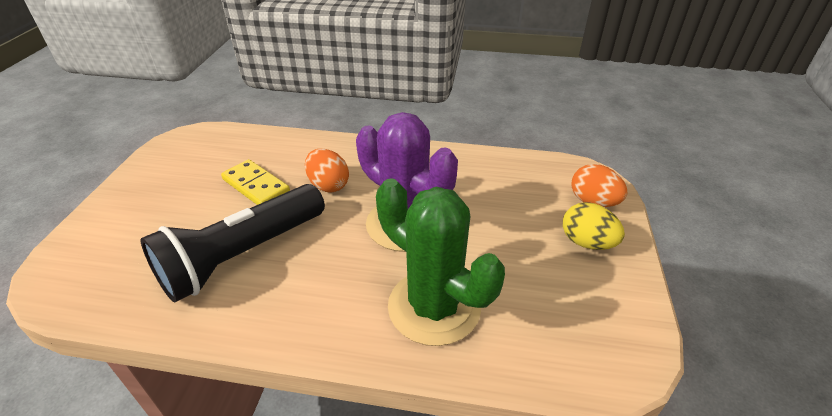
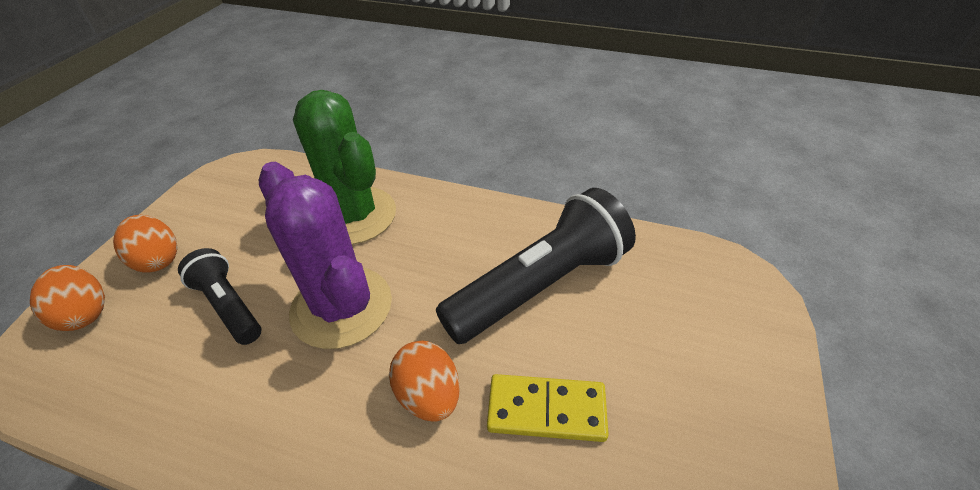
camera: 170 degrees left, 5 degrees up
(256, 186) = (546, 409): yellow domino -> yellow domino turned 45 degrees counterclockwise
(492, 216) = (229, 305): none -> black flashlight
(586, 242) = (158, 259): yellow egg -> orange egg

